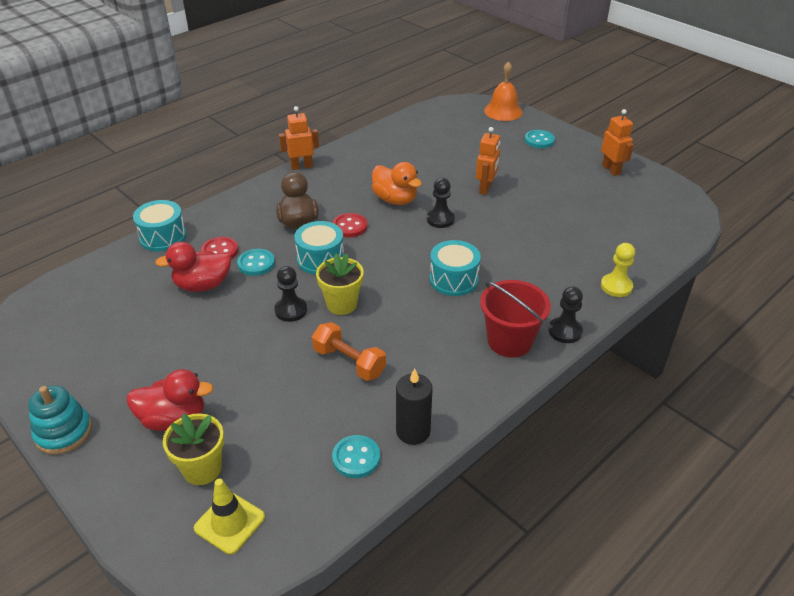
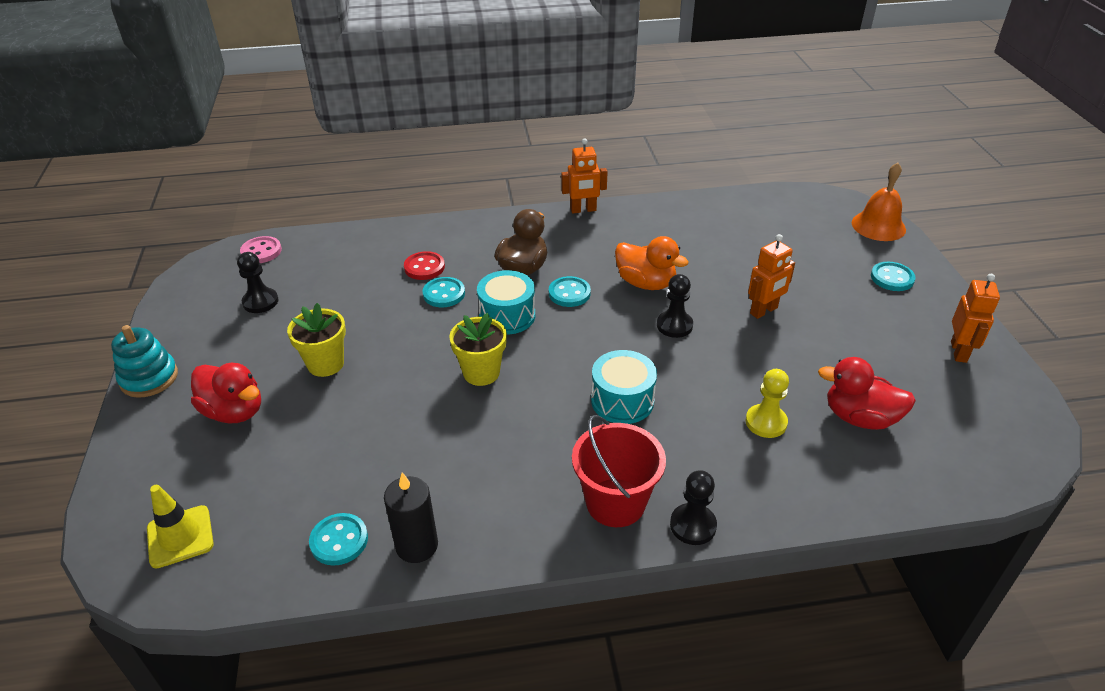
camera: 35 degrees right, 0 degrees up
(57, 294) = (261, 251): none -> pink button
(163, 237) = (390, 233): turquoise drum -> none
(202, 469) = (209, 472): yellow flower pot -> yellow flower pot (326, 364)
(203, 285) = (378, 294): red duck -> red duck (859, 418)
(291, 310) = (429, 356): black pawn -> black pawn (260, 302)
(301, 166) = (583, 210): orange robot -> orange robot turned 150 degrees clockwise
(349, 226) = (569, 293): red button -> turquoise button
(349, 362) = (429, 437): orange dumbbell -> none
(395, 200) = (646, 283): orange duck -> orange duck turned 45 degrees counterclockwise
(616, 286) = (815, 504): yellow pawn -> yellow pawn (766, 422)

